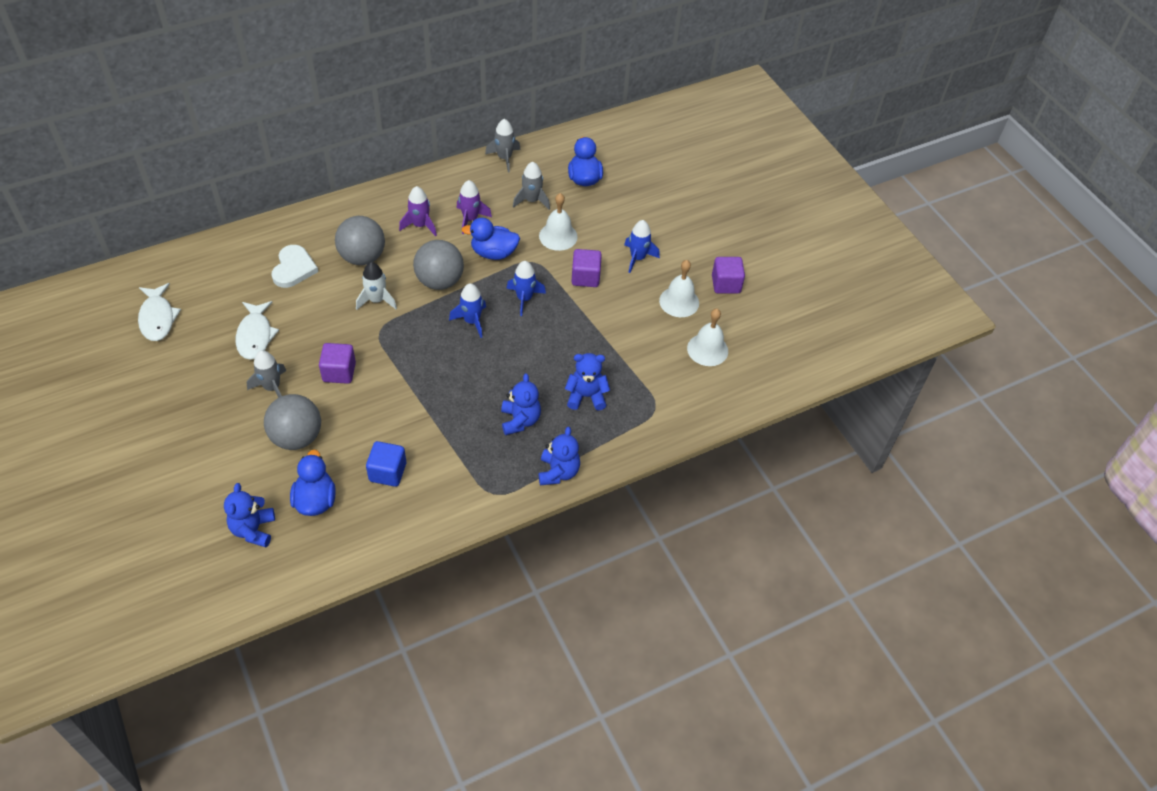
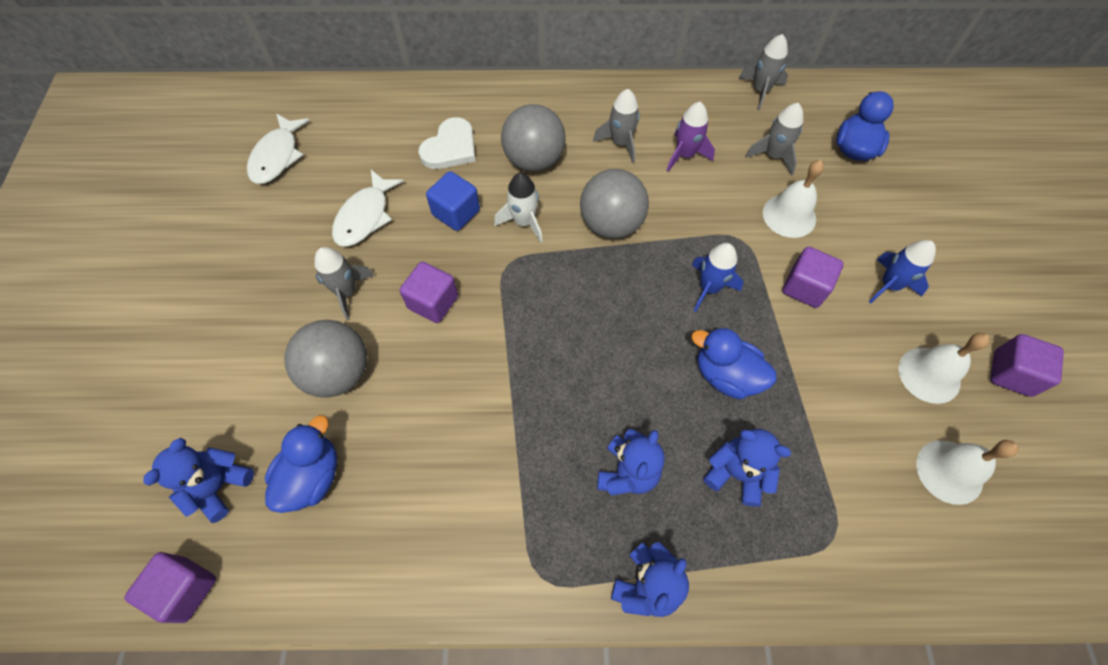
camera: 30 degrees right, 10 degrees up
(268, 589) = (185, 589): none -> purple cube
(387, 472) = (419, 475): blue cube -> blue cube (456, 212)
(420, 225) = (620, 143): purple rocket -> grey rocket
(472, 321) = (627, 294): blue rocket -> none
(493, 253) = (695, 210): blue duck -> blue duck (726, 375)

